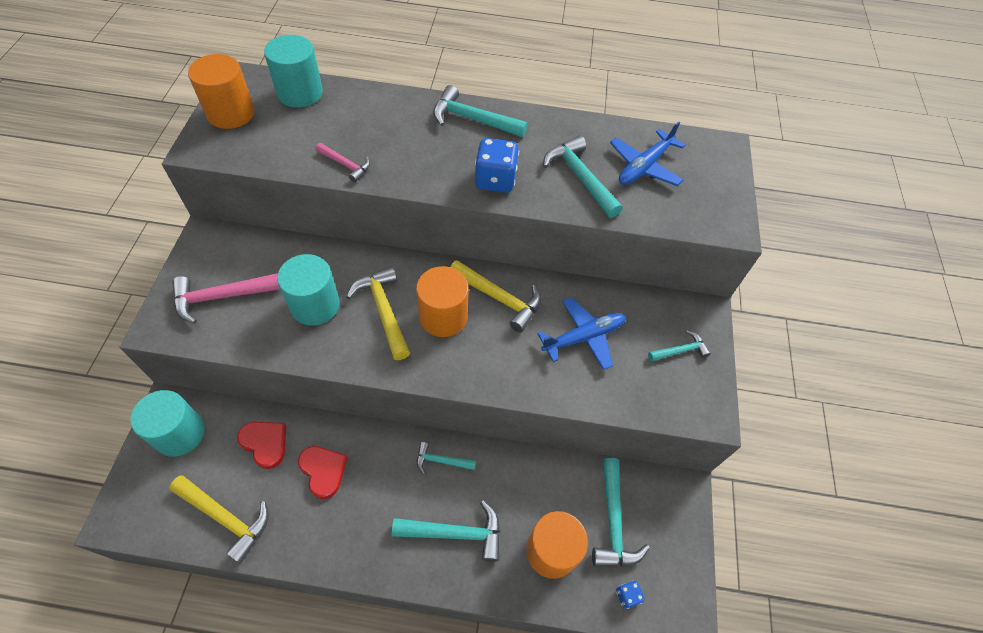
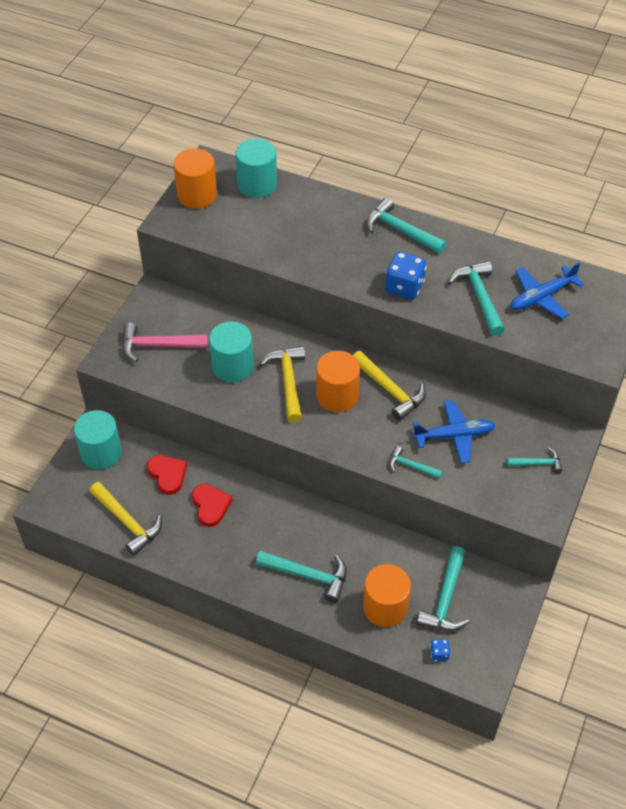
camera: 20 degrees right, 5 degrees down
(345, 165) = (282, 254): pink hammer -> none
(441, 461) = (310, 520): turquoise hammer -> turquoise hammer (411, 466)

